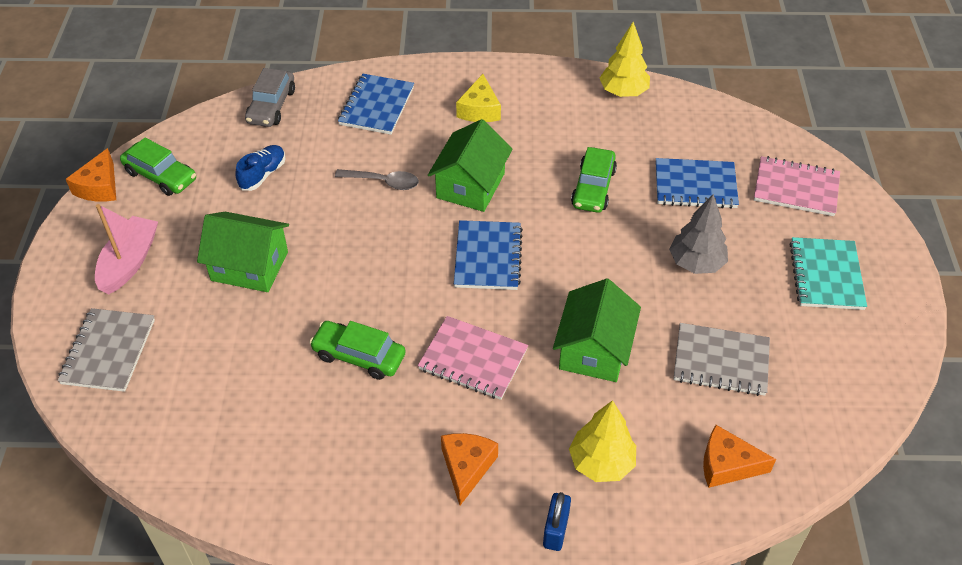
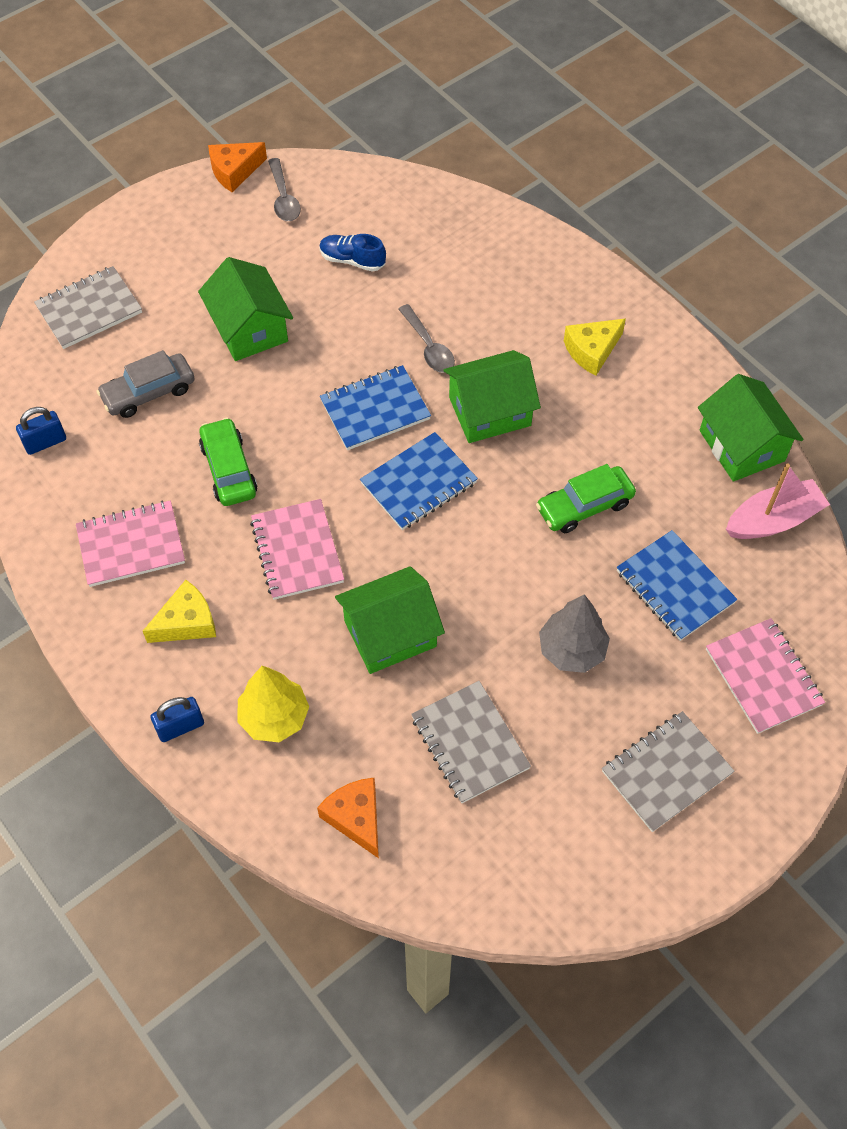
camera: 50 degrees right, 10 degrees up
(129, 262) = (181, 252): pink boat -> pink boat (773, 520)
(161, 176) = (284, 198): green car -> grey spoon
(199, 460) = (45, 442): none -> blue padlock
(263, 174) = (352, 260): blue shoe -> blue shoe turned 150 degrees counterclockwise
(271, 106) = (434, 204): grey car -> grey car (148, 392)
(360, 461) = (131, 545): none -> pink notebook
(376, 106) = (513, 274): blue notebook -> blue notebook (375, 410)
(466, 467) = (187, 622): orange cheese -> yellow cheese
(623, 92) = (742, 445): yellow tree -> green house
(826, 275) = (666, 772): turquoise notebook -> grey notebook

